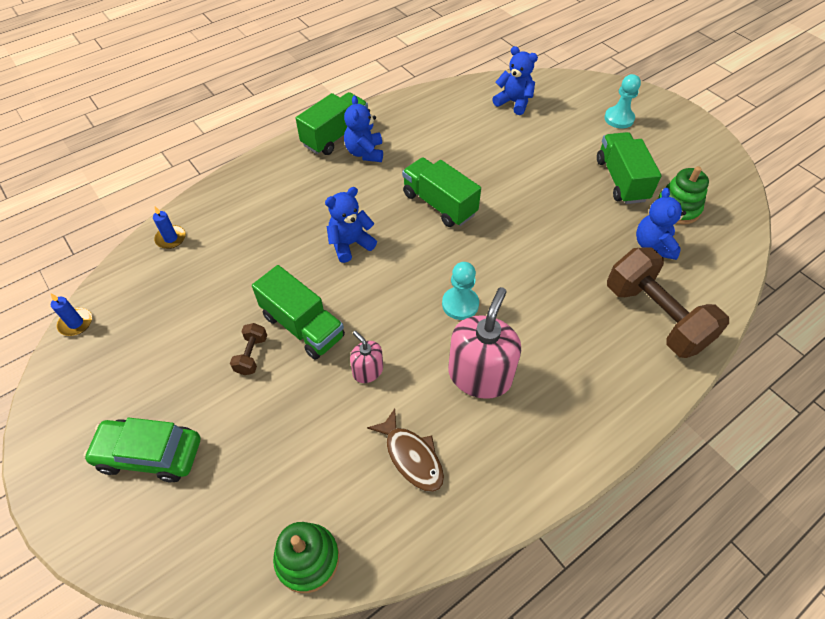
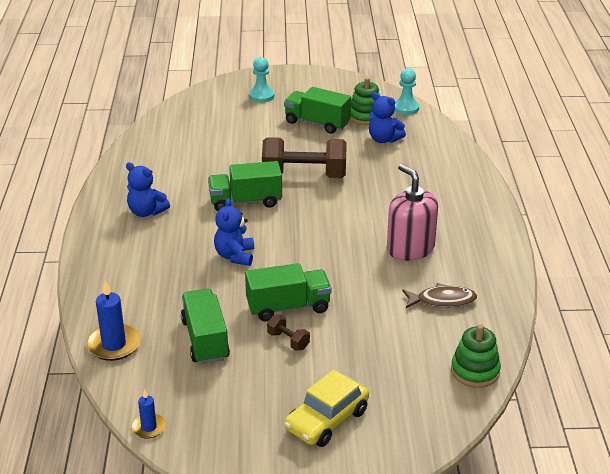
camera: 55 degrees left, 20 degrees down
(150, 454) = (327, 420): green car -> yellow car
(171, 238) = (114, 345): blue candle -> blue candle, size x1.71
(335, 136) = (107, 218): green truck -> green truck (205, 340)
(368, 371) = (358, 292): pink soap dispenser -> none
(460, 304) = (346, 232): turquoise pawn -> turquoise pawn (406, 108)
(513, 102) = (186, 126): blue teddy bear -> none
(655, 317) = (436, 166): brown dumbbell -> brown dumbbell (304, 176)

